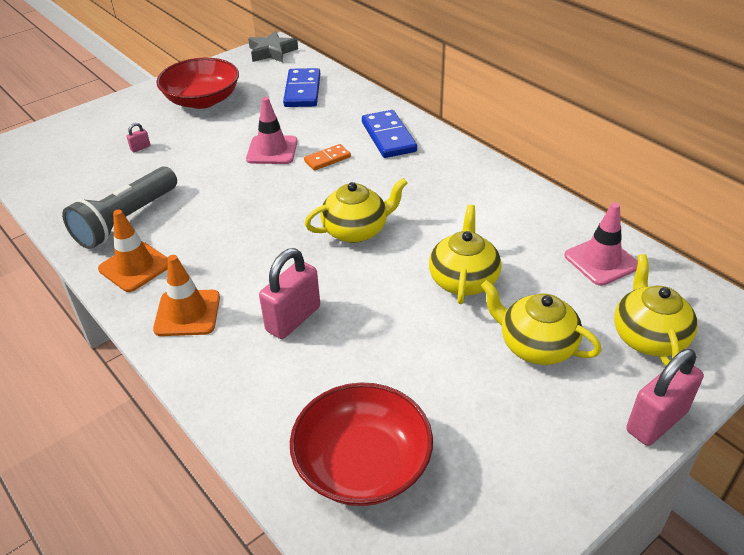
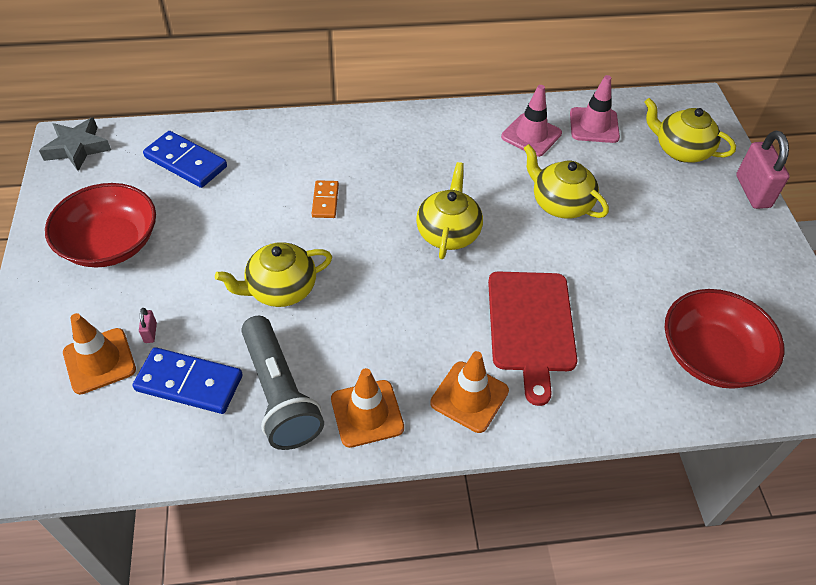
camera: 60 degrees left, 10 degrees up
(104, 141) = (99, 361): none -> orange traffic cone
(272, 150) = (270, 231): pink traffic cone -> pink traffic cone (531, 135)
(293, 319) = (531, 325): pink padlock -> red cutting board
(388, 137) = (332, 146): blue domino -> blue domino (189, 383)
(536, 345) = (654, 205): yellow teapot -> yellow teapot (280, 289)

